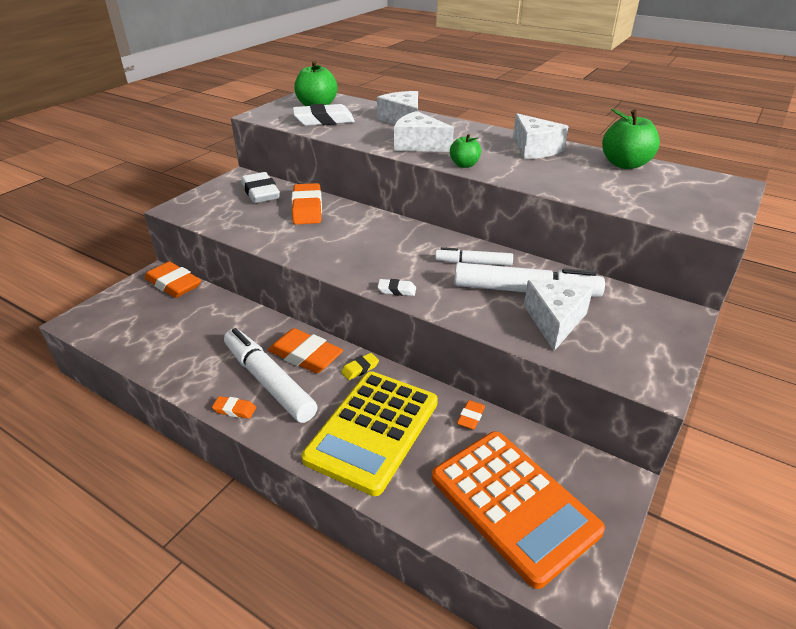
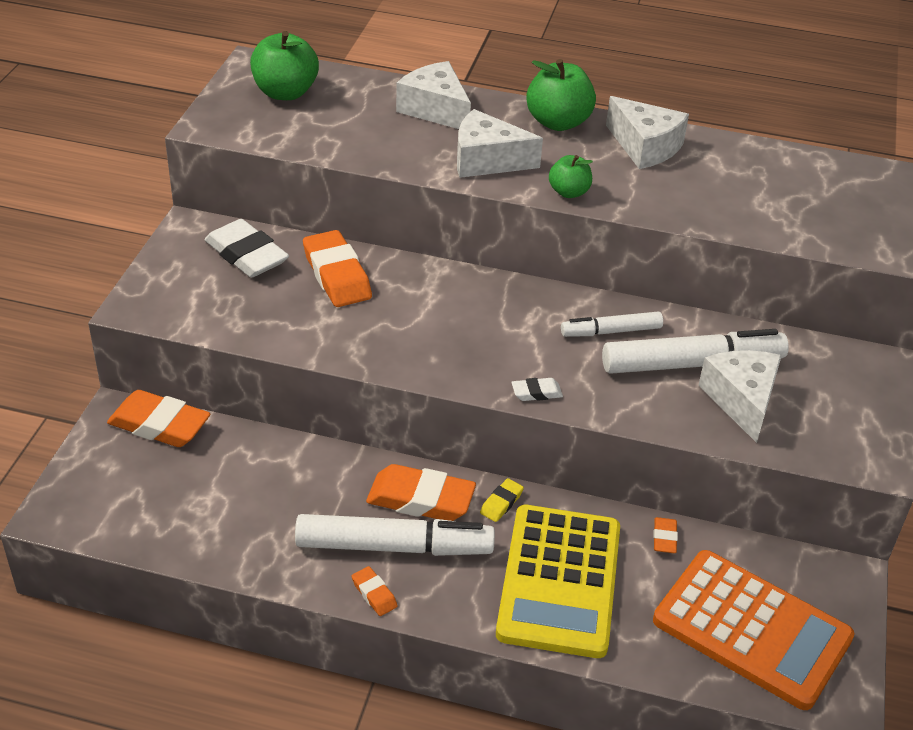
camera: 20 degrees left, 5 degrees up
(234, 410) = (374, 594): orange eraser -> orange eraser turned 60 degrees clockwise
(268, 381) = (394, 546): white marker -> white marker turned 150 degrees clockwise
(324, 120) = (318, 126): white eraser -> none
(625, 164) = (768, 160): green apple -> green apple (558, 122)

